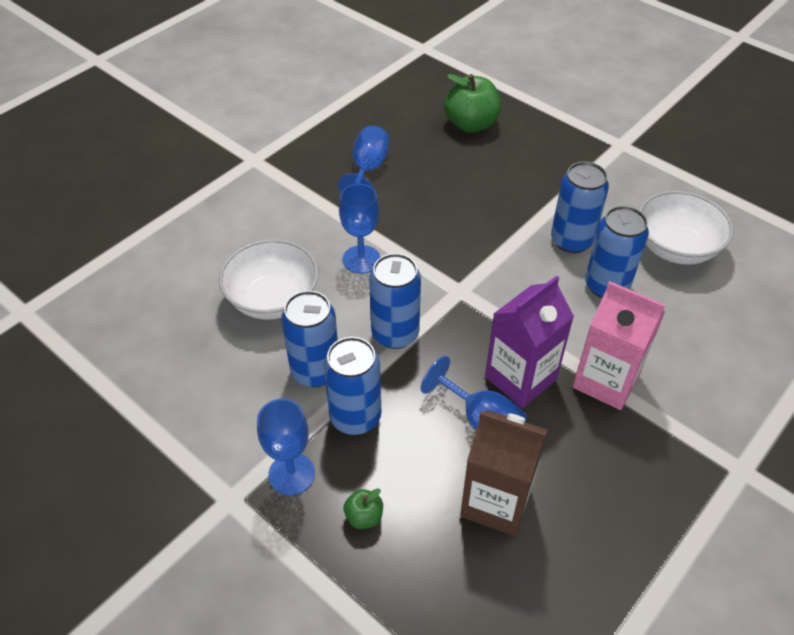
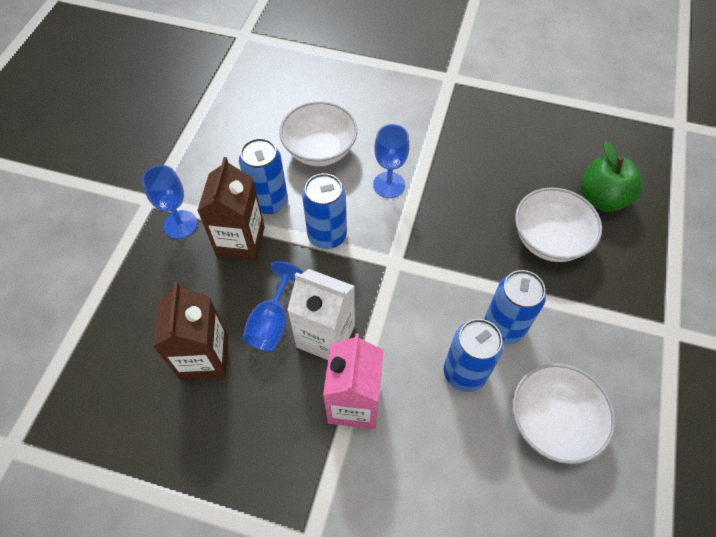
camera: 65 degrees right, 10 degrees up
(355, 417) = (240, 241): blue can -> brown carton
(364, 517) = (163, 279): green apple -> none
(368, 169) = (490, 149): blue goblet -> none
(495, 174) = (549, 240): none -> white bowl
(520, 378) = (325, 336): purple carton -> white carton

